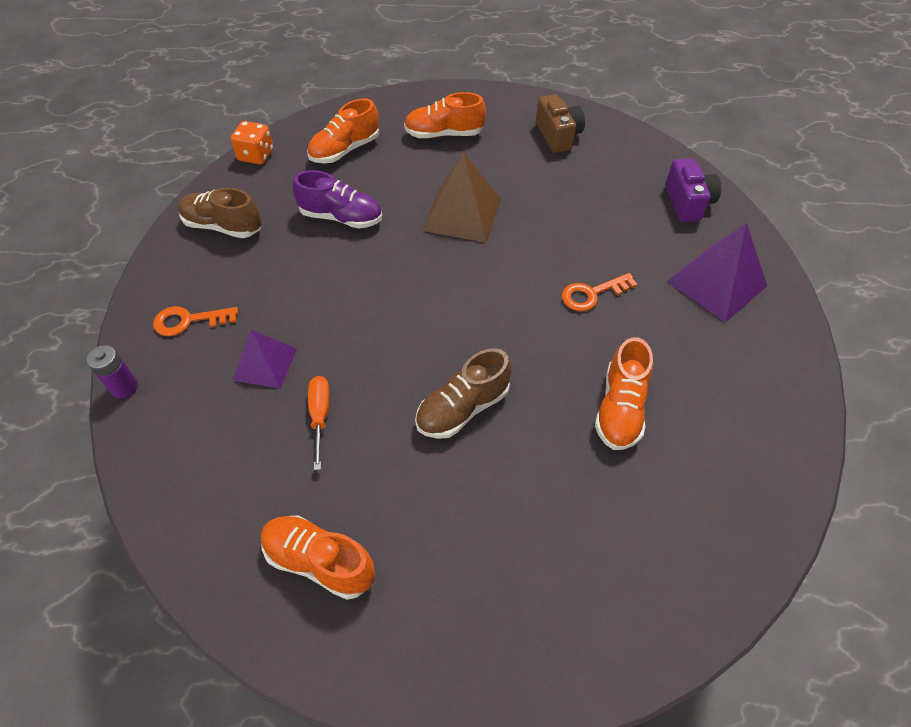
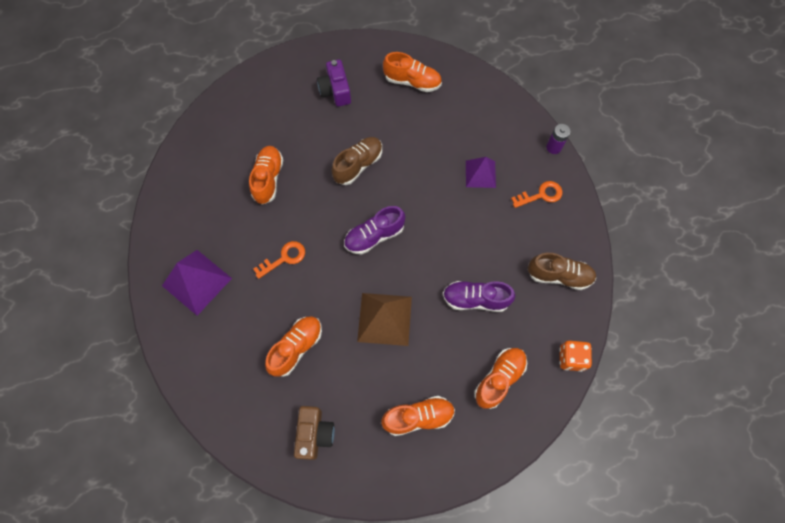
camera: 170 degrees right, 15 degrees up
(320, 416) = (436, 148): orange screwdriver -> none
(457, 303) = (374, 236): none -> purple shoe
(558, 135) = (314, 434): brown camera -> brown camera turned 150 degrees counterclockwise
(576, 202) = (296, 347): none -> orange shoe
(687, 202) = (206, 363): purple camera -> purple camera (335, 91)

